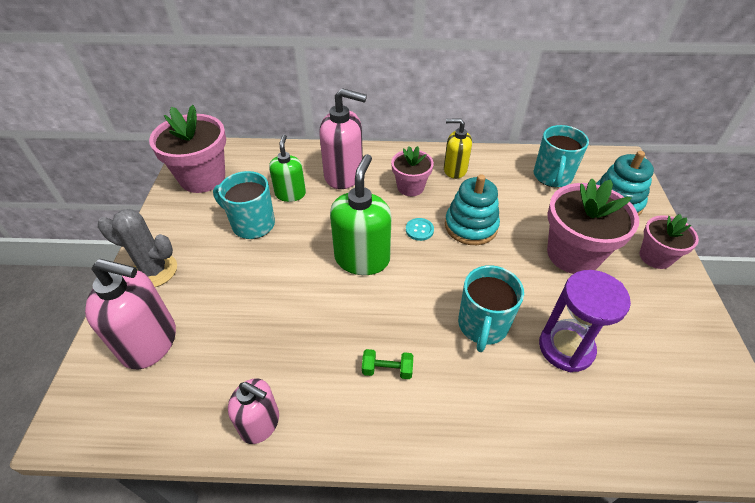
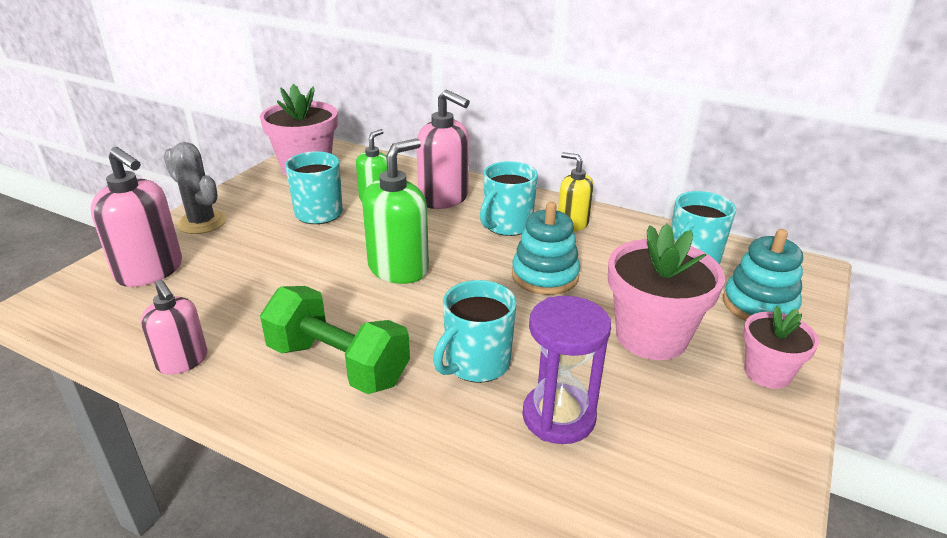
camera: 25 degrees right, 15 degrees down
(387, 370) = (338, 364): green dumbbell -> green dumbbell, size x2.38
(410, 187) = (506, 225): pink flower pot -> turquoise mug
(419, 230) = (482, 263): turquoise button -> none

